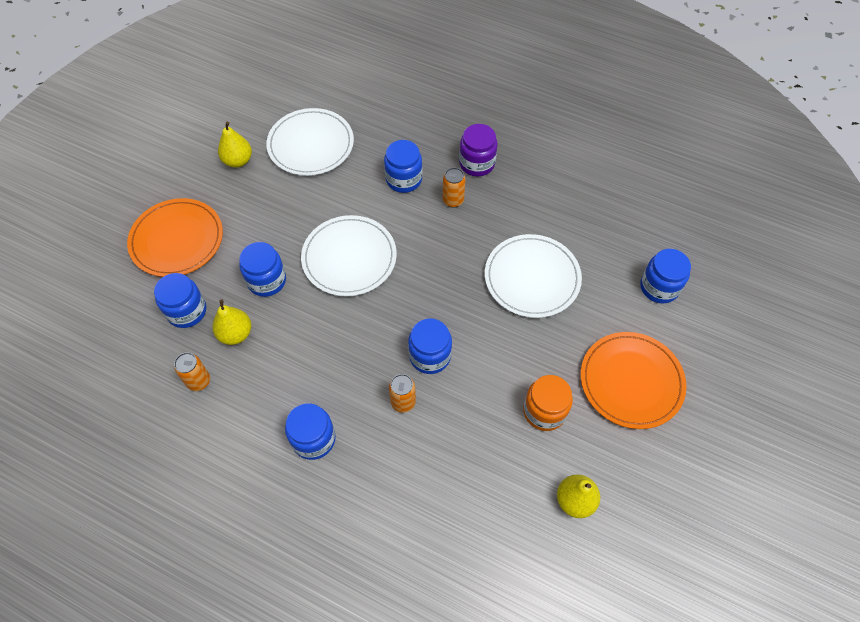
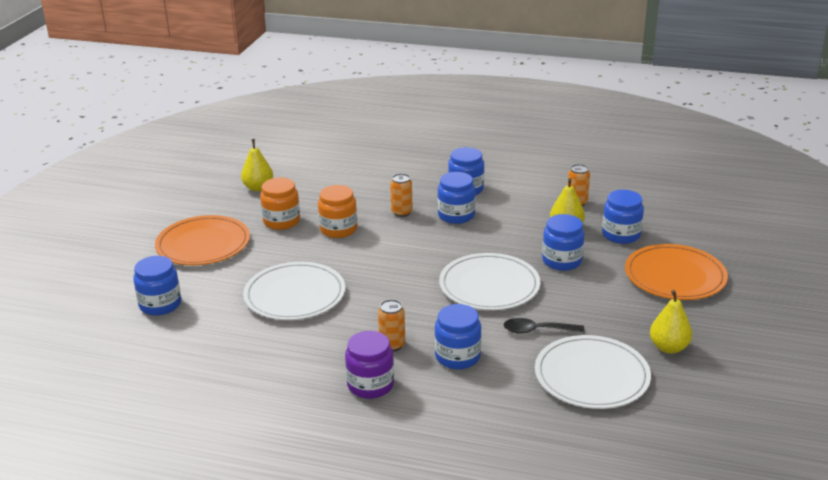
camera: 170 degrees right, 30 degrees down
(330, 196) = (537, 330): none -> black spoon
(430, 356) = (386, 237): blue jar -> blue jar (456, 215)
(480, 381) = (338, 229): none -> orange jar

